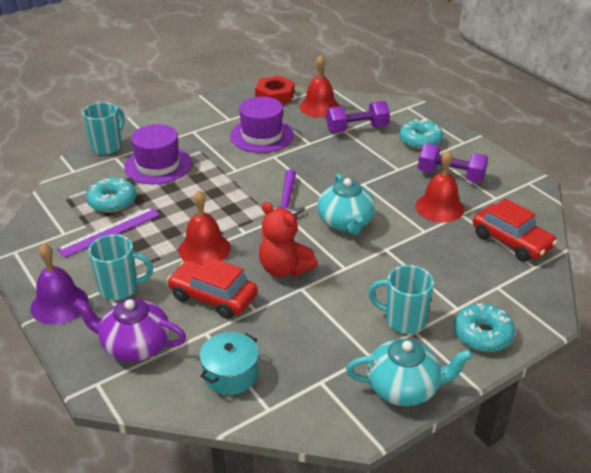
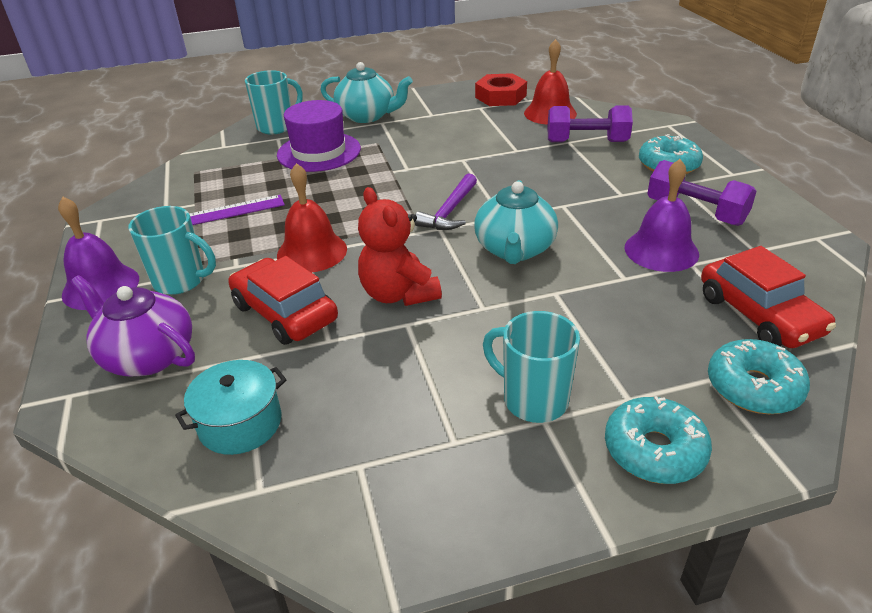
camera: 20 degrees right, 0 degrees up
(112, 202) = (241, 183): turquoise donut -> turquoise donut (753, 387)
(262, 135) = (460, 135): purple hat -> none
(404, 388) = (483, 509): turquoise teapot -> turquoise teapot (367, 116)
(439, 207) = (661, 250): red bell -> purple bell

